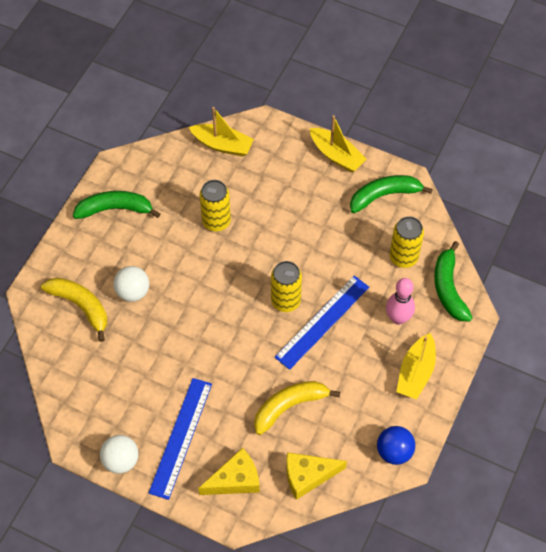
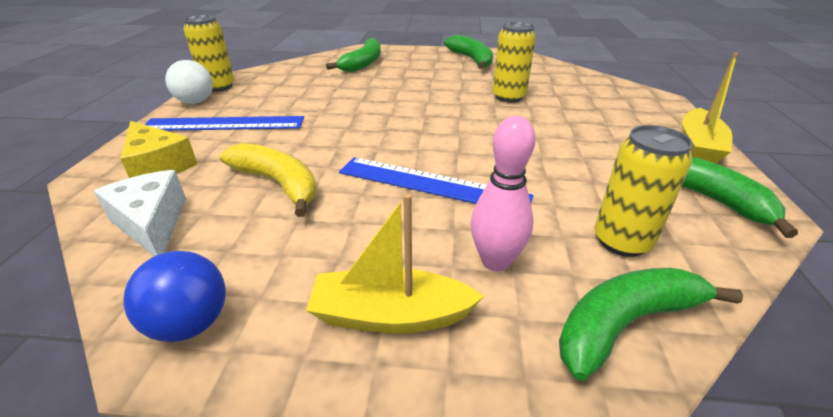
camera: 70 degrees right, 25 degrees down
(81, 306) = (363, 63): yellow banana -> green banana
(133, 292) = (392, 78): white ball -> none
(222, 145) = (600, 85): yellow boat -> none
(286, 301) = (443, 151): yellow can -> yellow can (219, 87)
(308, 476) = (152, 223): yellow cheese -> white cheese

